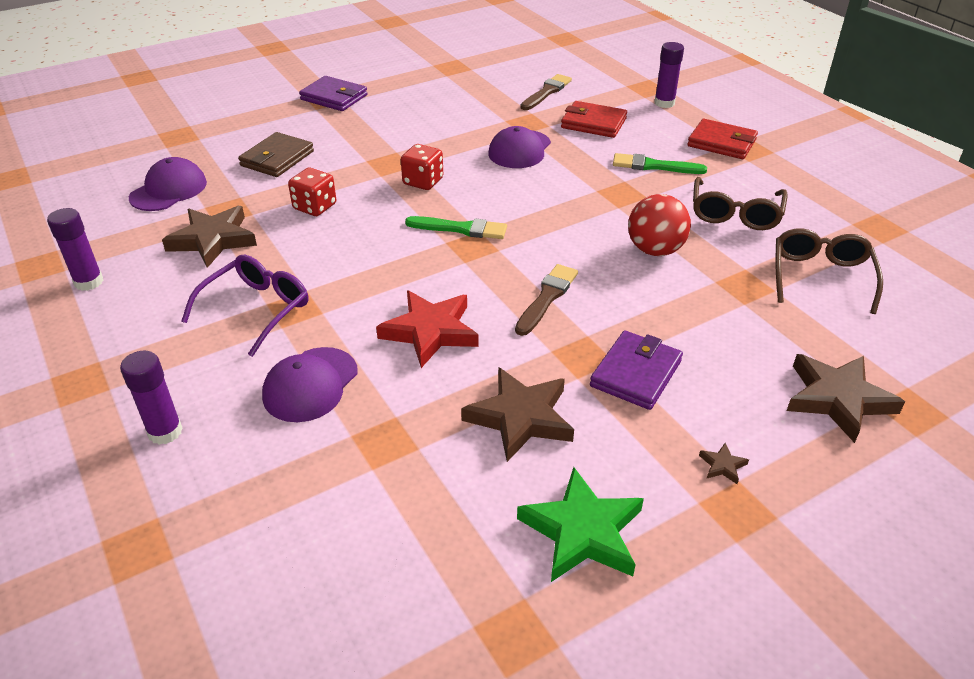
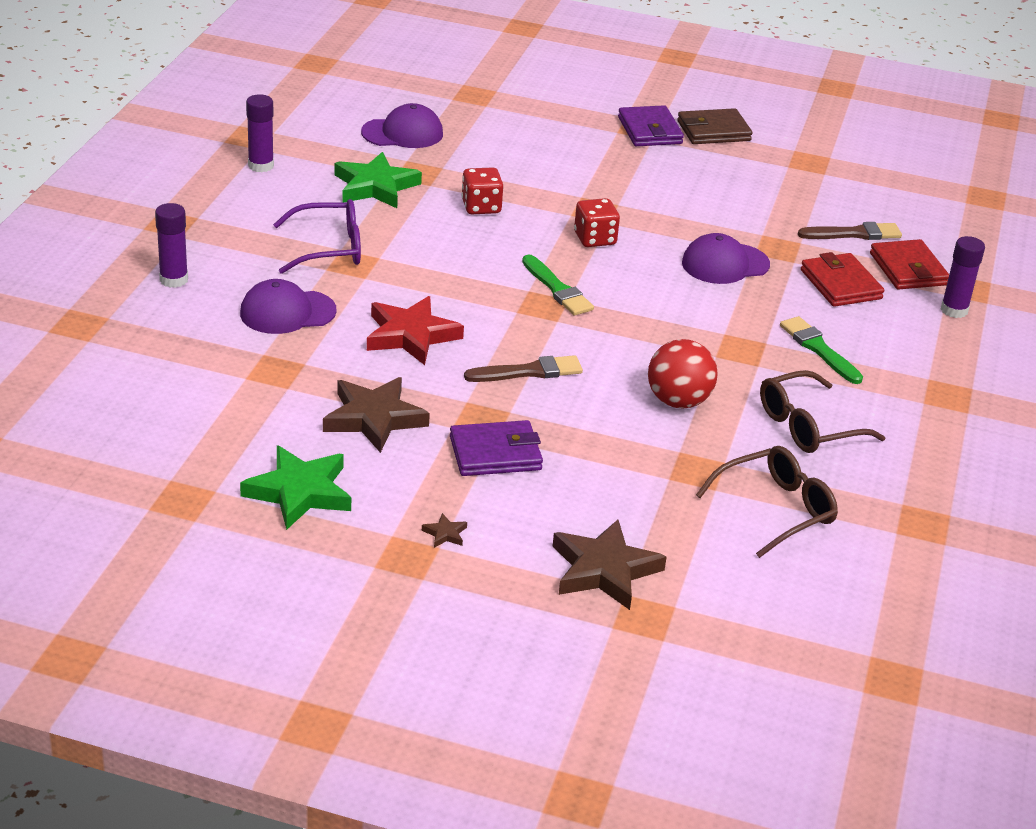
camera: 45 degrees right, 5 degrees down
(213, 240) = (375, 186): brown star -> green star
(277, 158) = (516, 155): brown wallet -> brown wallet (713, 131)
(721, 143) = (931, 374): red wallet -> red wallet (908, 269)

